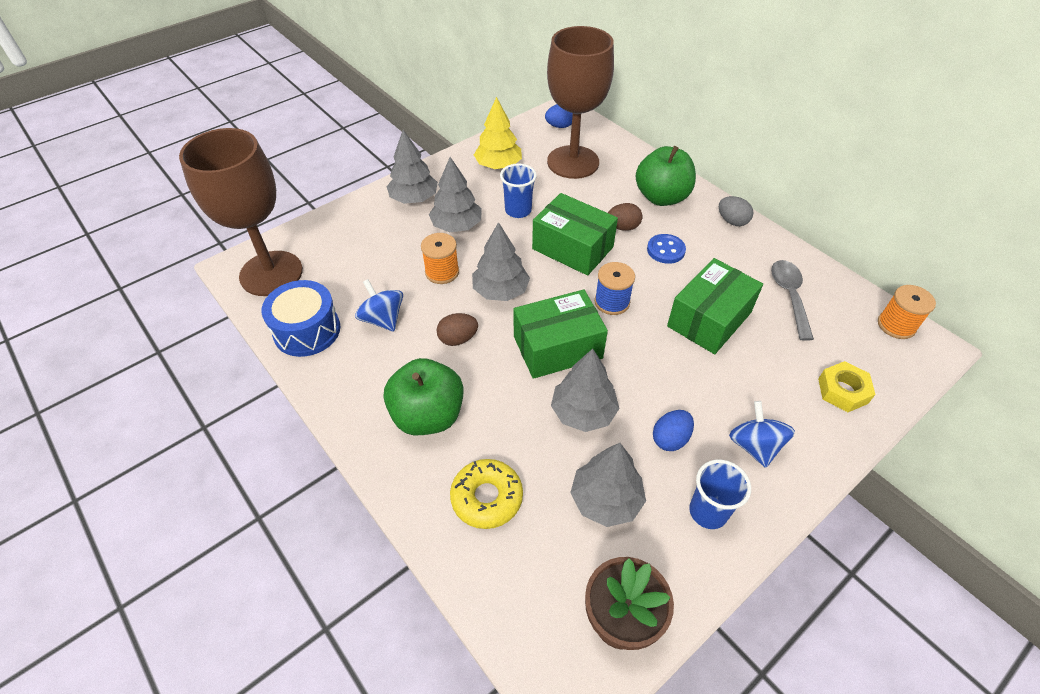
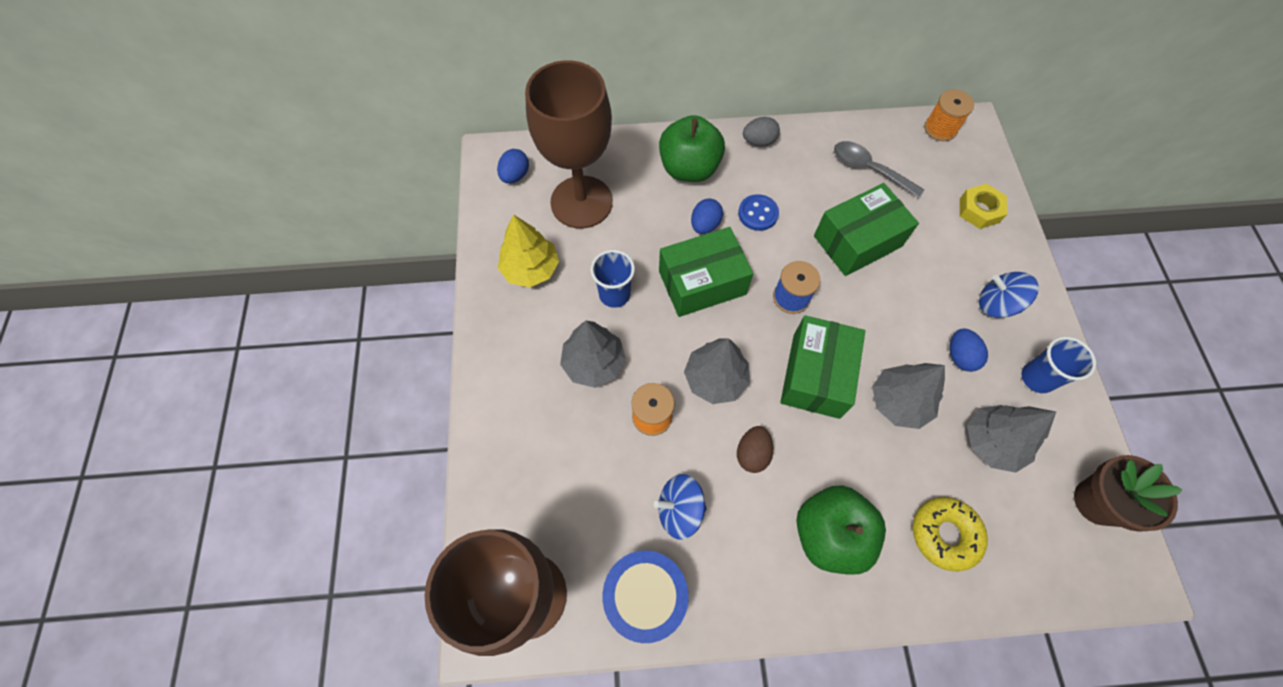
camera: 55 degrees left, 15 degrees up
(414, 198) = (517, 379): grey tree -> none
(623, 227) = (705, 225): brown egg -> blue egg
(709, 319) = (857, 241): green box -> green box turned 75 degrees clockwise

